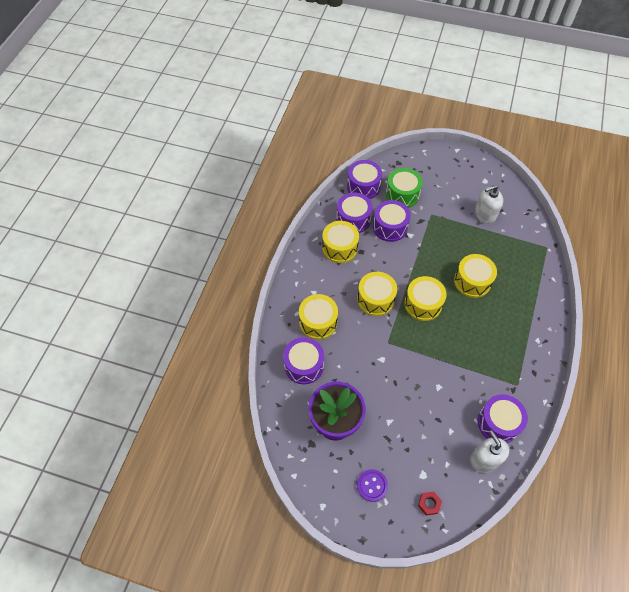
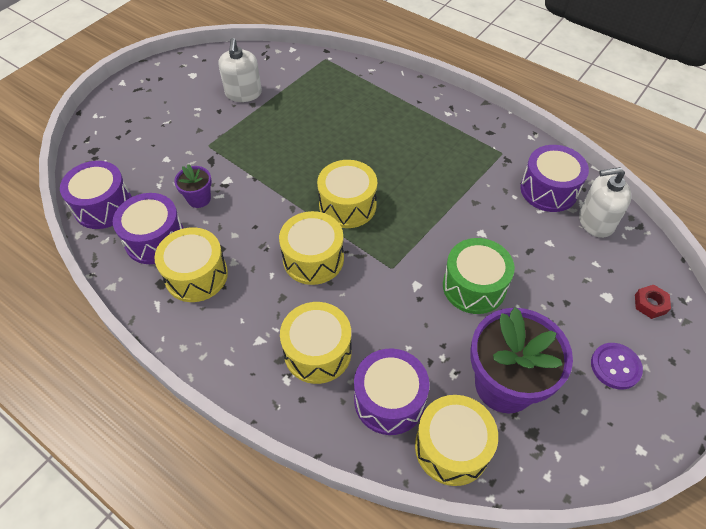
camera: 70 degrees left, 5 degrees down
(390, 227) = (199, 199): purple drum -> purple flower pot
(402, 194) = (152, 165): green drum -> green drum (474, 286)
(472, 281) = (338, 142): yellow drum -> yellow drum (452, 447)

